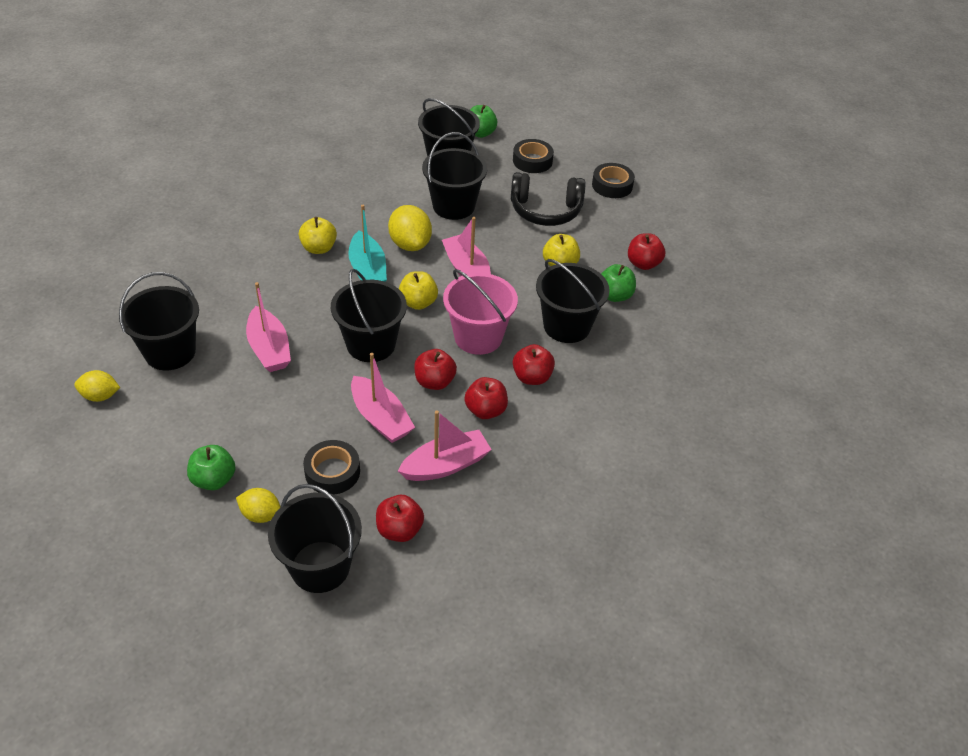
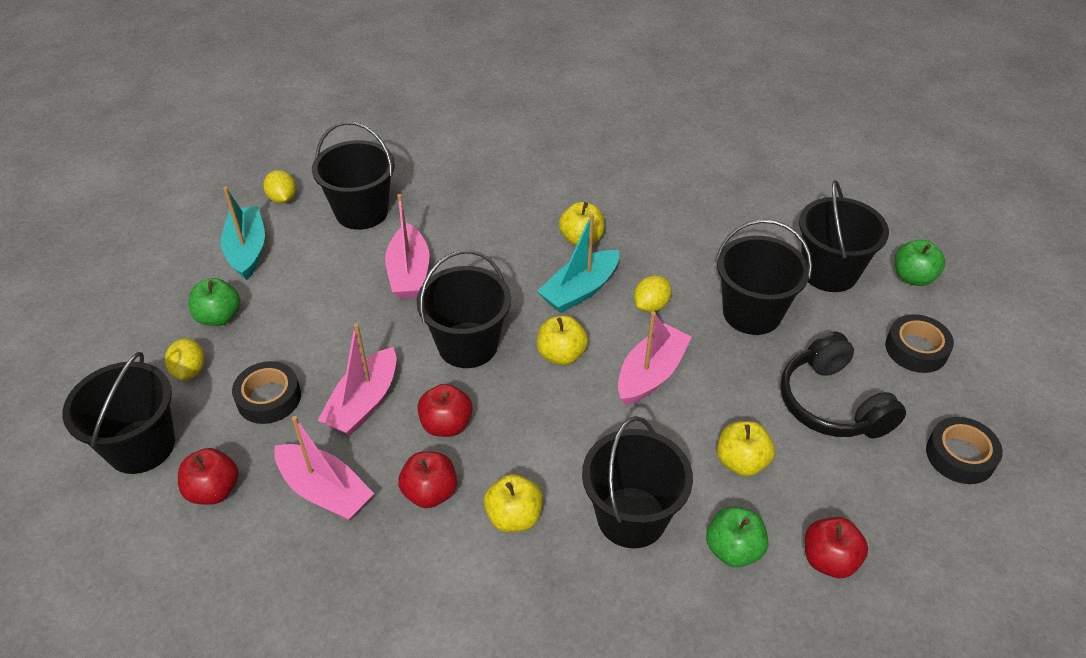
camera: 65 degrees right, 0 degrees up
(146, 438) = (247, 250): none -> turquoise boat
(269, 349) = (409, 273): pink boat -> pink boat turned 45 degrees counterclockwise
(410, 244) = (651, 305): yellow lemon -> yellow lemon, size x0.62
(478, 337) = (545, 433): pink bucket -> none
(532, 377) = (514, 517): red apple -> yellow apple

